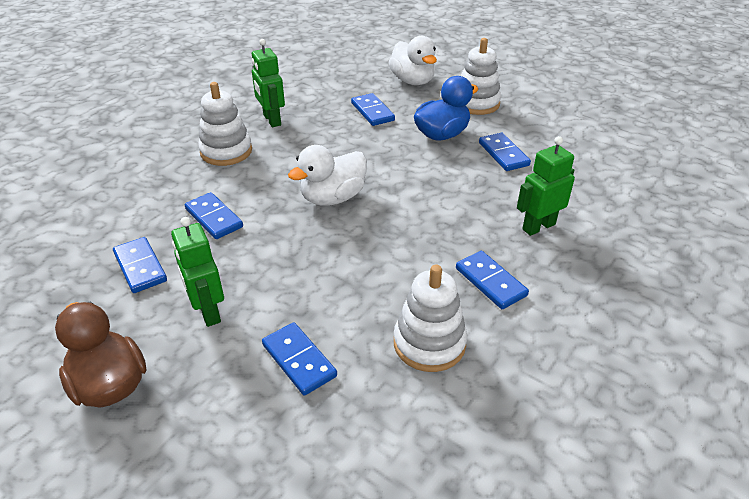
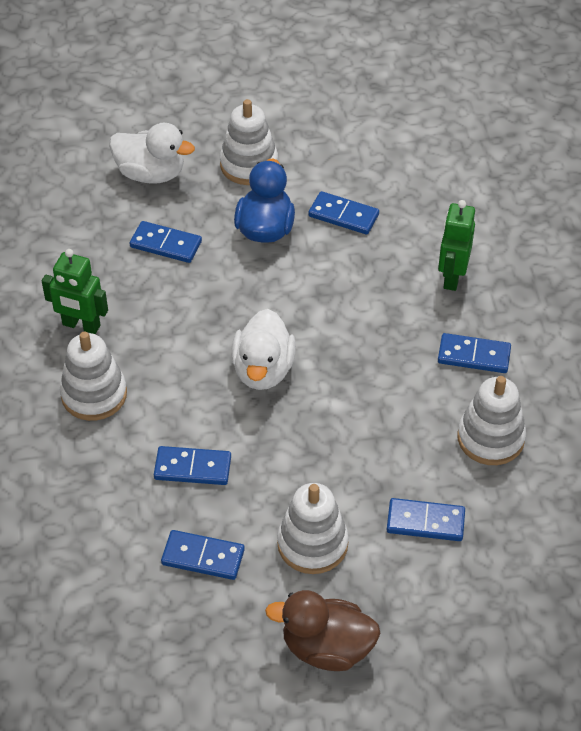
camera: 45 degrees left, 10 degrees up
(208, 311) = (312, 544): green robot -> white stacking toy

